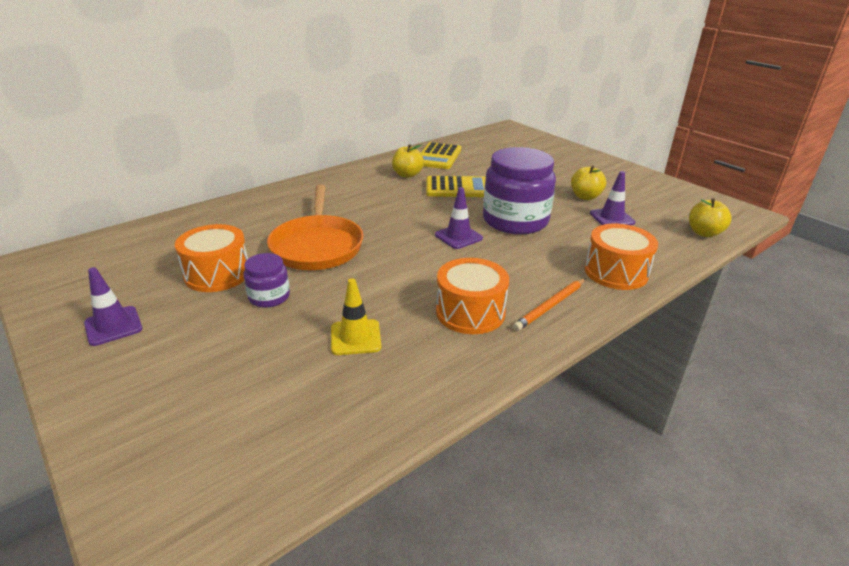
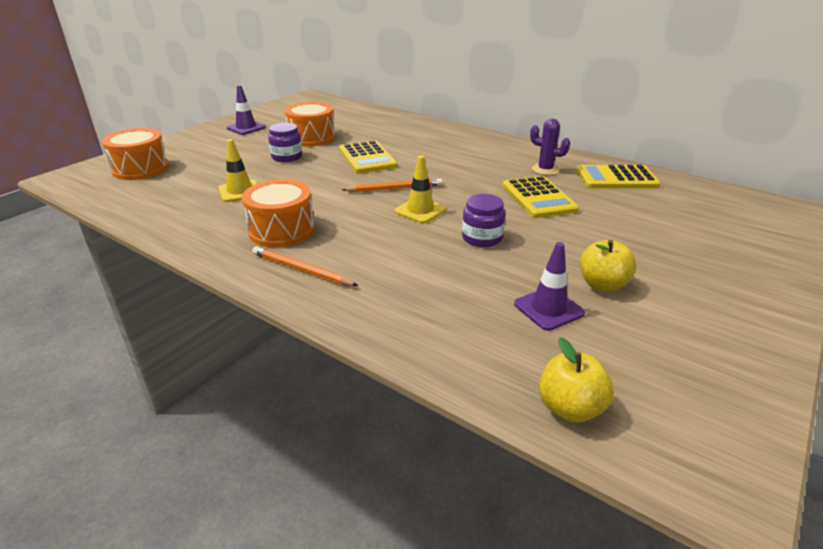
camera: 75 degrees right, 0 degrees up
(317, 246) = (367, 158): orange pan -> yellow calculator
(405, 241) = (394, 188): none -> orange pencil
(407, 175) = (545, 170): yellow apple -> purple cactus
(458, 237) = (420, 211): purple traffic cone -> yellow traffic cone
(515, 220) = (482, 238): purple jar -> purple jar, size x0.49
(616, 272) = (390, 312): orange drum -> orange drum (141, 169)

